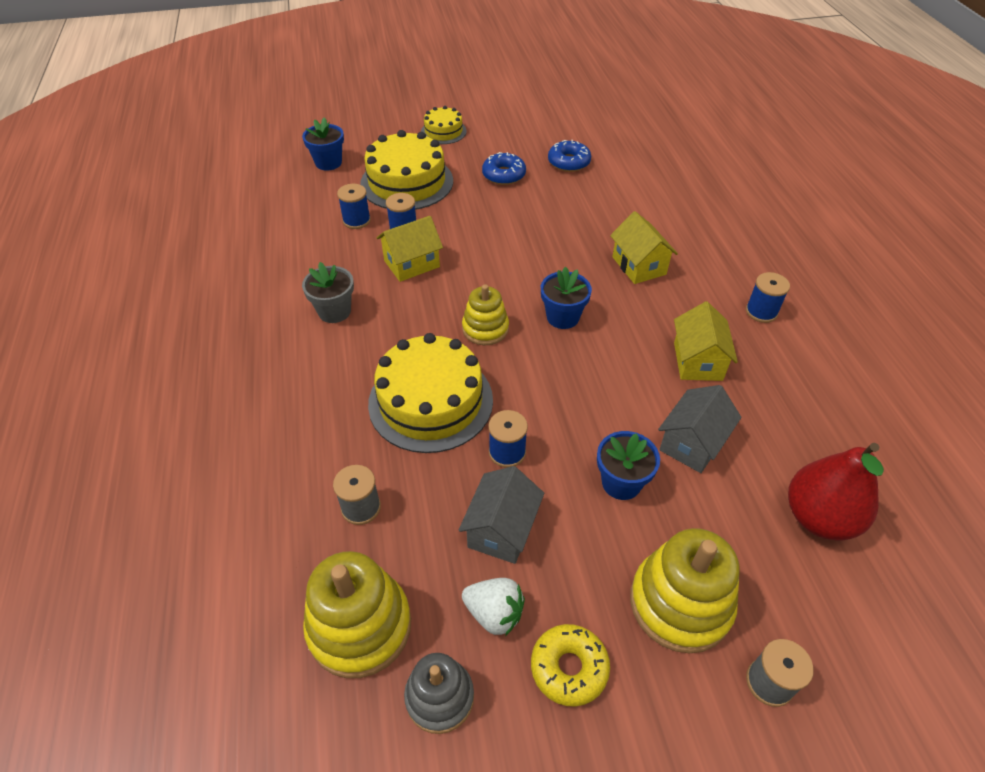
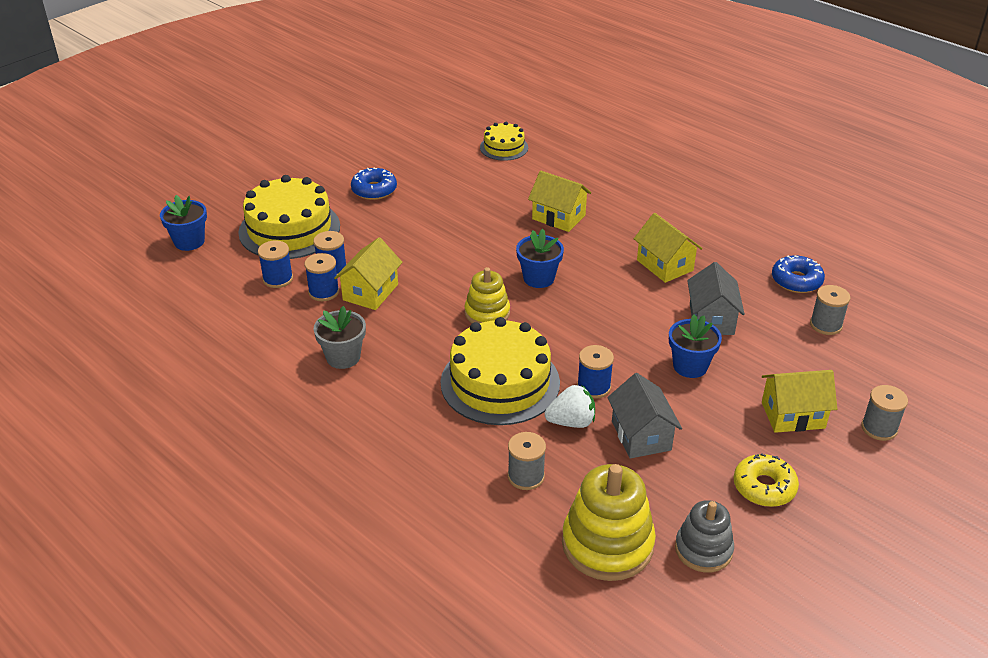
camera: 35 degrees left, 10 degrees down
(443, 131) = (275, 173): yellow cake -> yellow cake (504, 147)
(494, 613) = (688, 485): white strawberry -> white strawberry (571, 422)
(568, 162) = (420, 159): blue donut -> blue donut (796, 281)
(680, 603) = (793, 415): yellow stacking toy -> yellow house
(761, 312) = (676, 213): blue spool -> blue spool (324, 292)
(819, 517) = (826, 325): red pear -> grey spool

